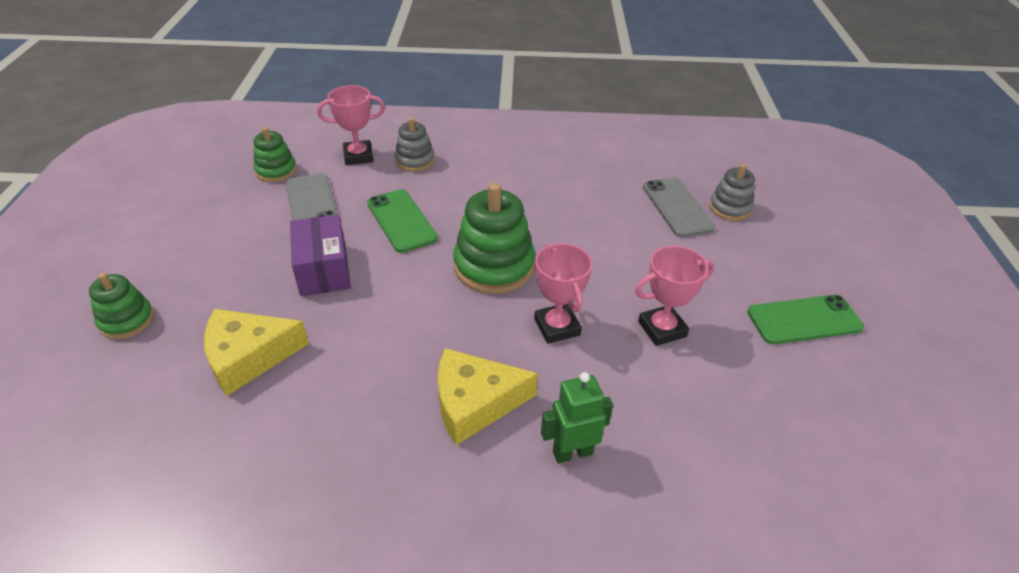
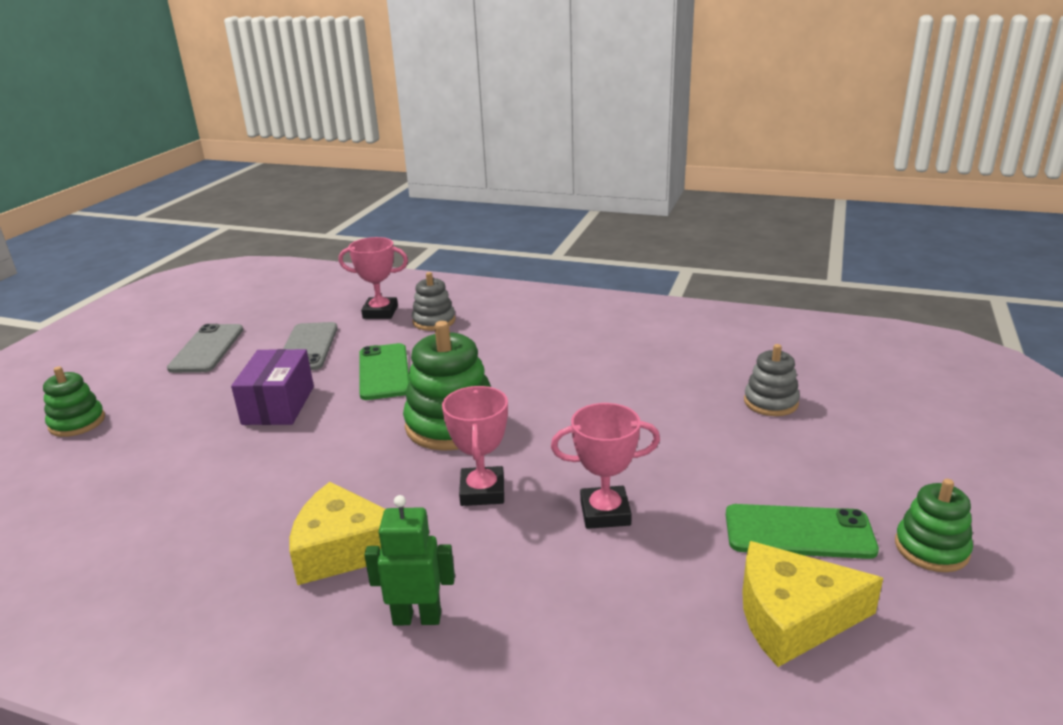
camera: 20 degrees right, 15 degrees down
(249, 357) = (157, 469): yellow cheese -> yellow cheese (793, 617)
(276, 171) = (294, 317): green stacking toy -> green stacking toy (931, 548)
(677, 207) = (703, 394): grey phone -> grey phone (207, 349)

